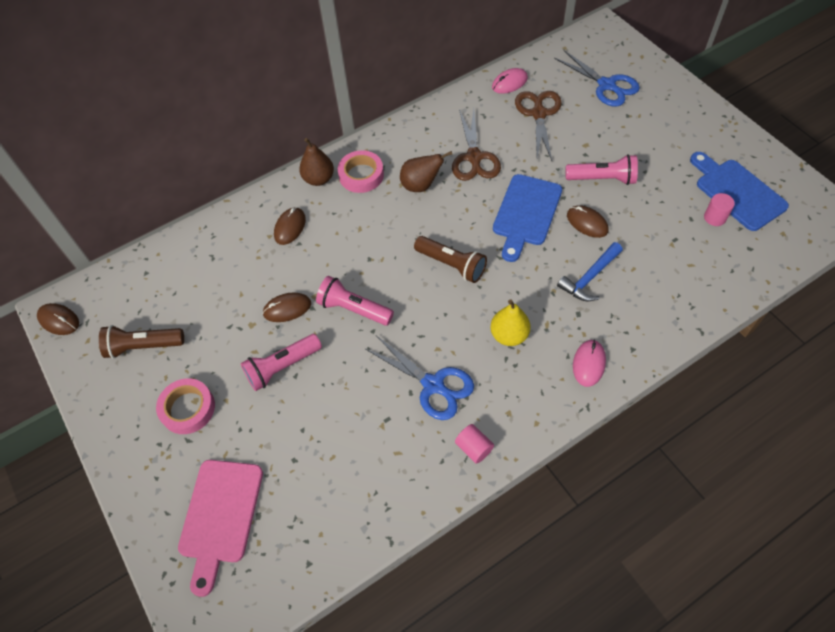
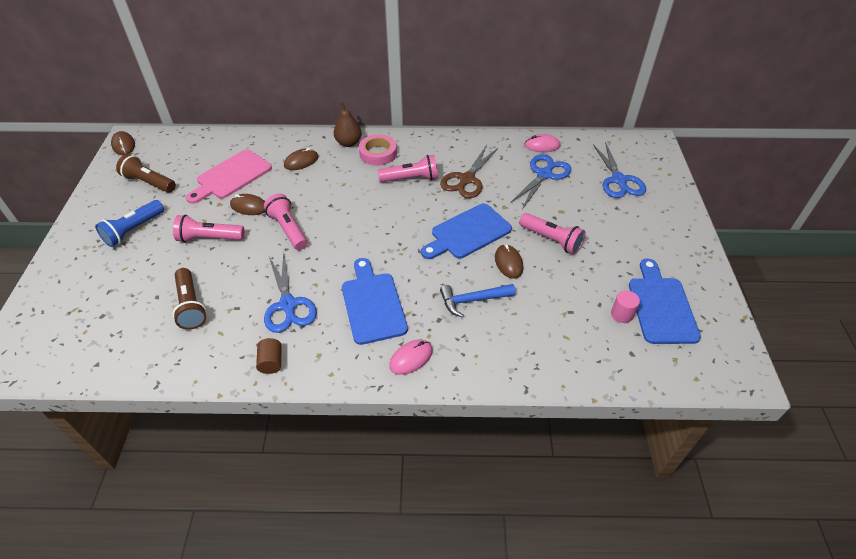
camera: 30 degrees right, 10 degrees down
(188, 408) = (133, 230): pink tape -> blue flashlight
(220, 516) = (82, 302): pink cutting board -> pink cutting board (231, 176)
(421, 185) = (411, 178): brown pear -> pink flashlight
(452, 265) = (380, 237): brown flashlight -> brown flashlight (191, 306)
(474, 448) = (271, 362): pink cylinder -> brown cylinder
(509, 335) = (373, 304): yellow pear -> blue cutting board
(539, 114) = (544, 174): brown scissors -> blue scissors

